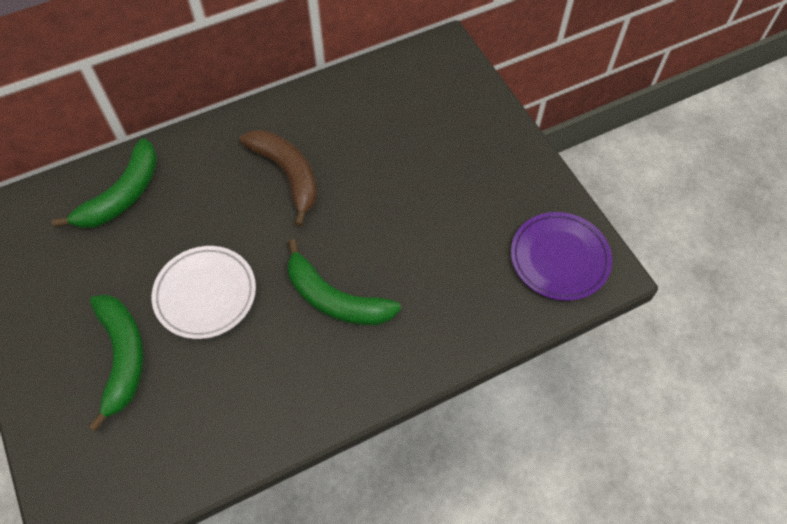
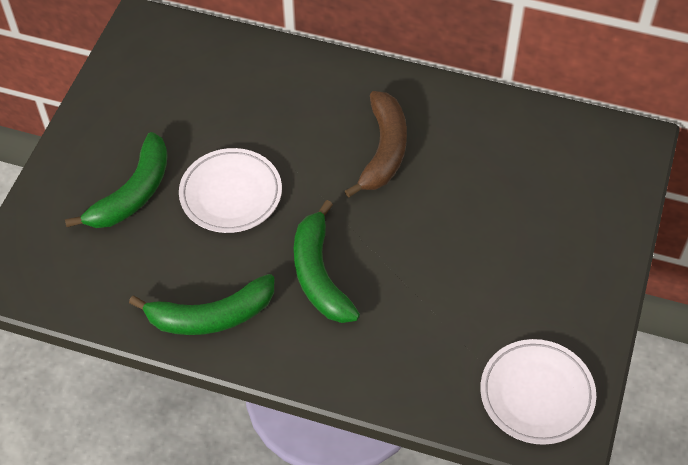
camera: 45 degrees right, 5 degrees down
(123, 195) = (247, 74): green banana -> green banana (211, 316)
(559, 259) = (536, 394): purple plate -> white plate

